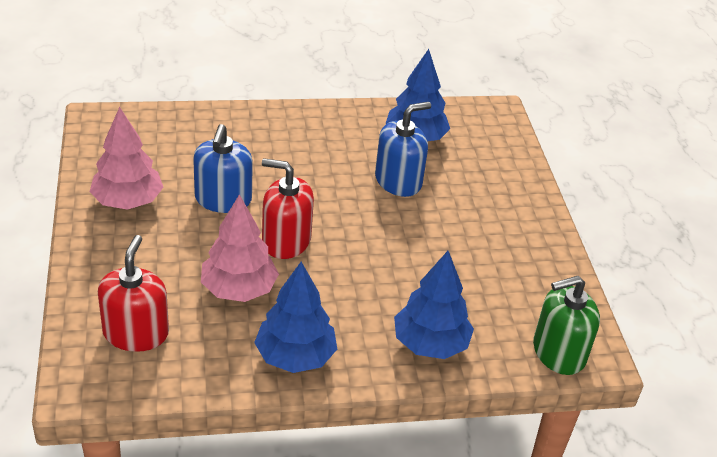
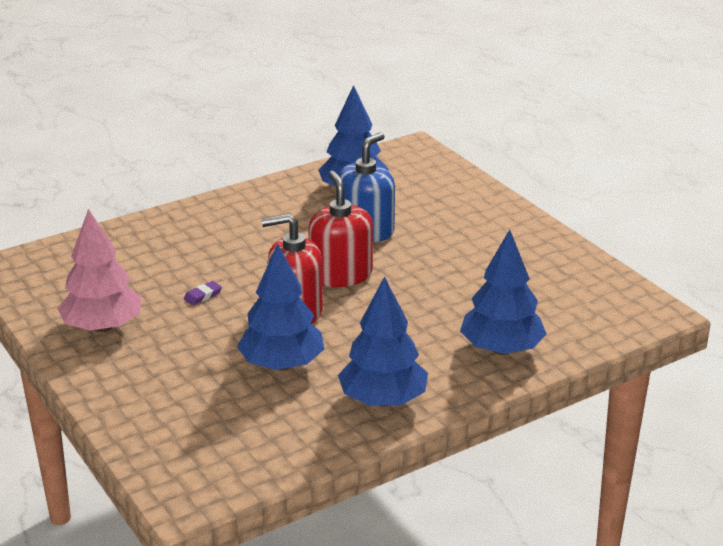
camera: 20 degrees left, 10 degrees down
(136, 333) = (206, 433): red soap dispenser -> red soap dispenser (341, 275)
(223, 199) = (202, 296): blue soap dispenser -> purple eraser
(239, 289) = (282, 364): pink tree -> blue tree
(558, 352) = (620, 319): green soap dispenser -> none

